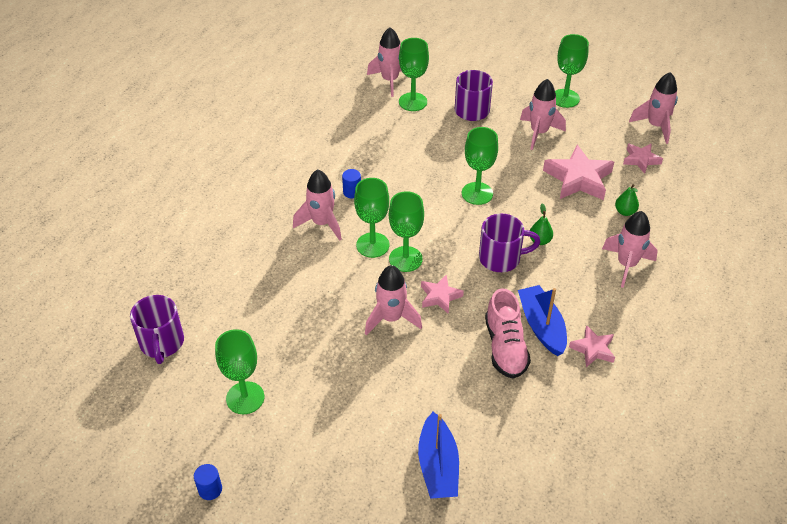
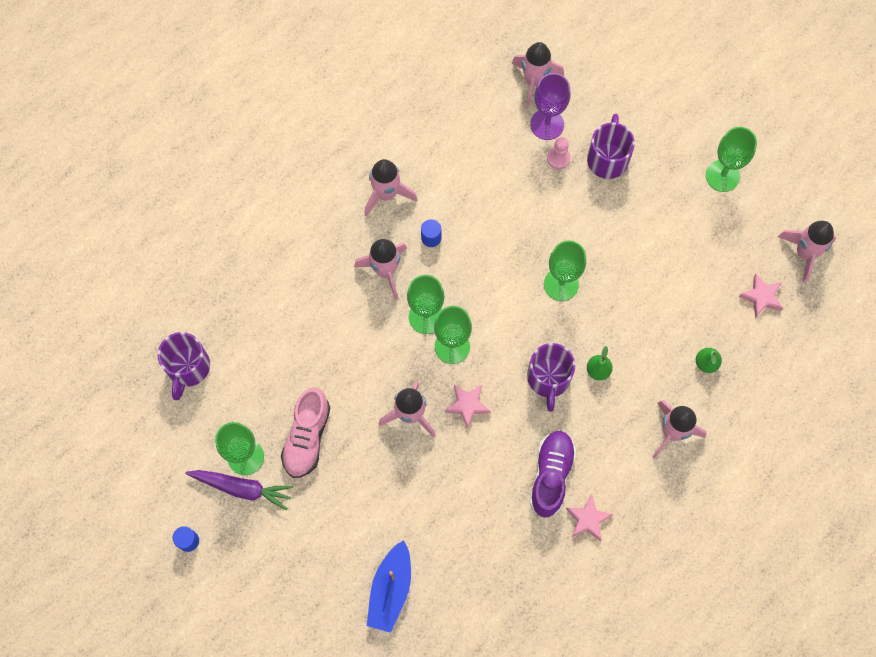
camera: 20 degrees right, 25 degrees up
(251, 425) = (242, 488): none -> purple carrot
(413, 102) = (547, 124): green goblet -> purple goblet
(432, 119) = (558, 158): none -> pink pawn
(501, 258) = (548, 379): purple mug -> purple mug turned 75 degrees clockwise
(505, 347) = (505, 487): pink shoe -> pink shoe (307, 437)
(539, 133) = (667, 219): pink rocket -> pink rocket (386, 194)
(541, 326) = (551, 475): blue boat -> purple shoe
(578, 179) = (679, 301): pink star -> none

